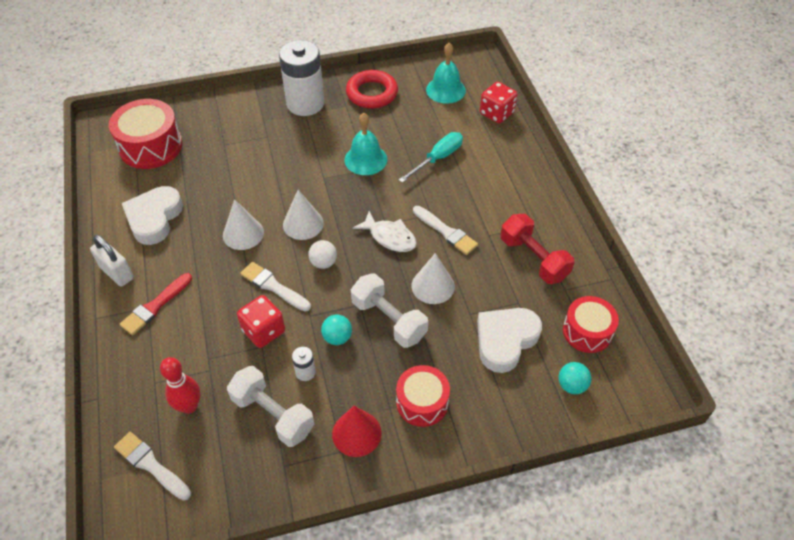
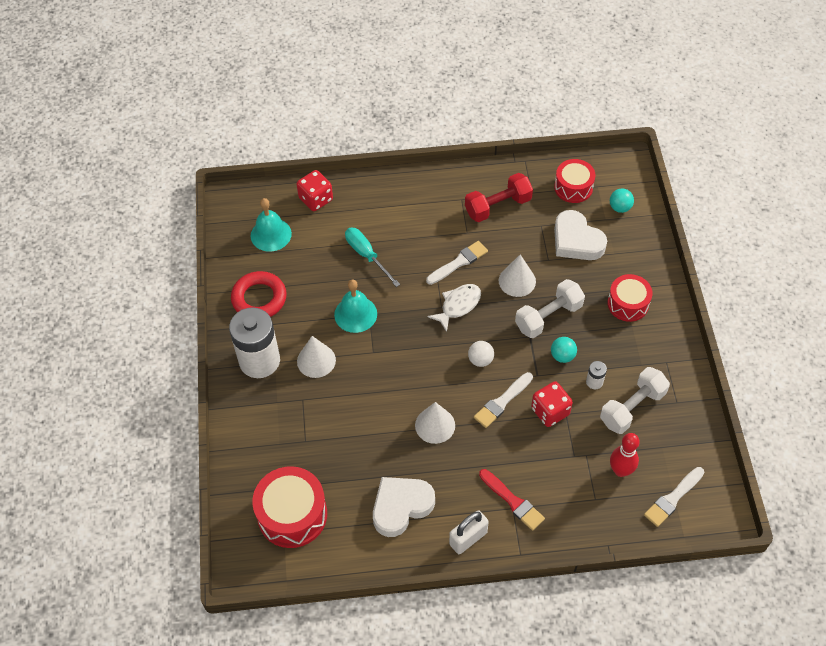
camera: 80 degrees left, 5 degrees up
(154, 218) = (401, 507): white heart -> white heart turned 120 degrees clockwise
(303, 224) = (431, 373): white cone -> white cone (316, 360)
(356, 433) = (652, 350): red cone -> none

